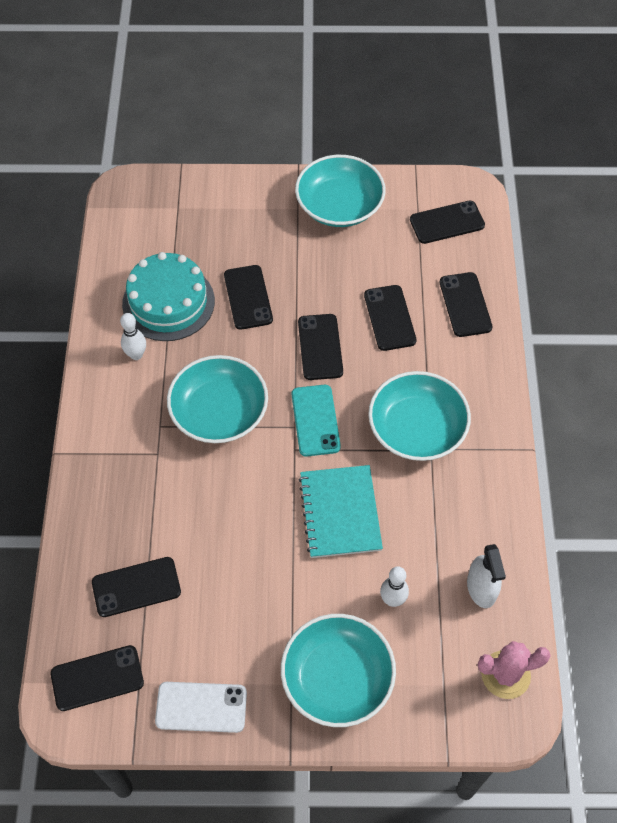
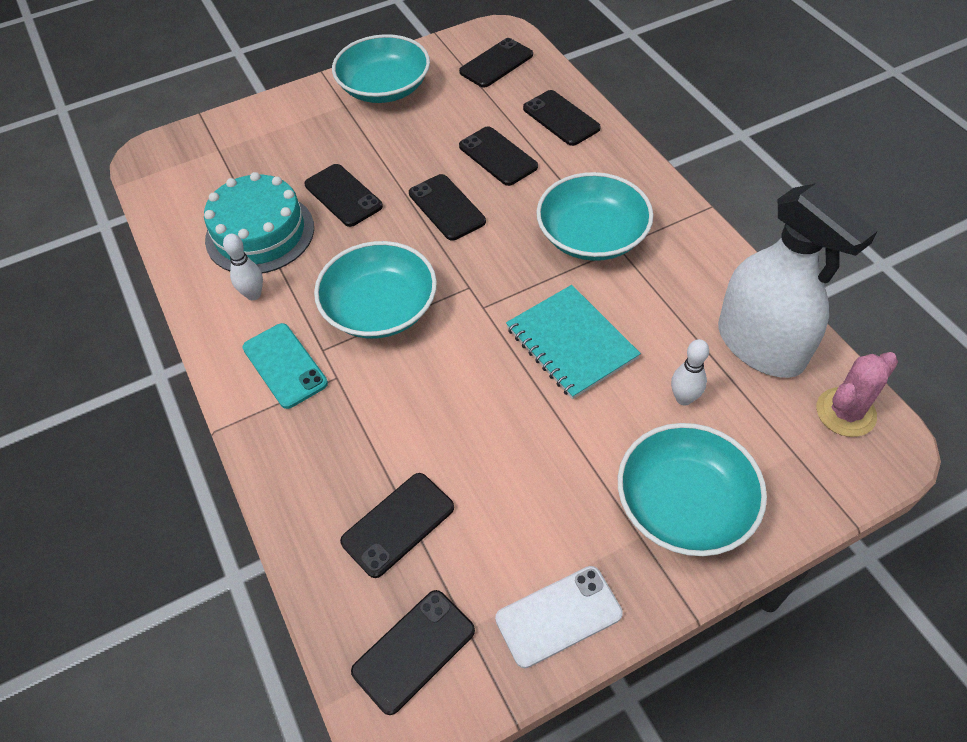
camera: 25 degrees left, 5 degrees down
(315, 420) = (487, 272): turquoise phone -> turquoise phone (285, 365)
(481, 588) = (760, 345): white spray bottle -> white spray bottle, size x1.95

